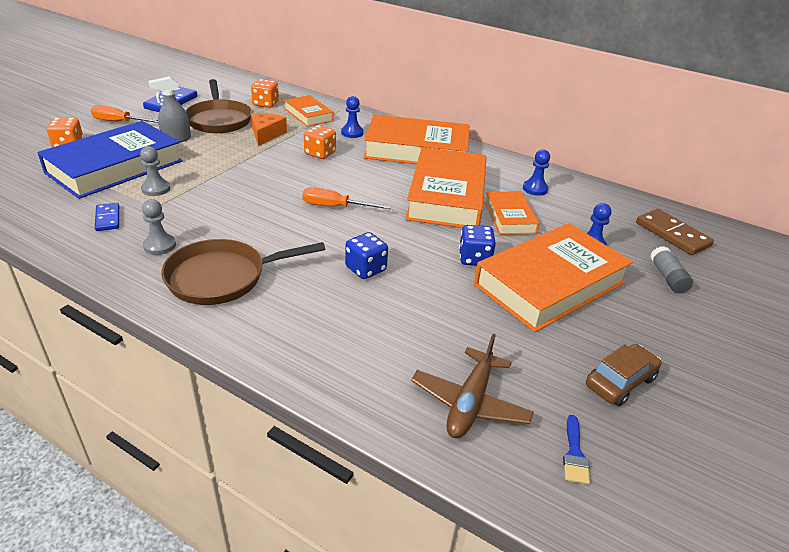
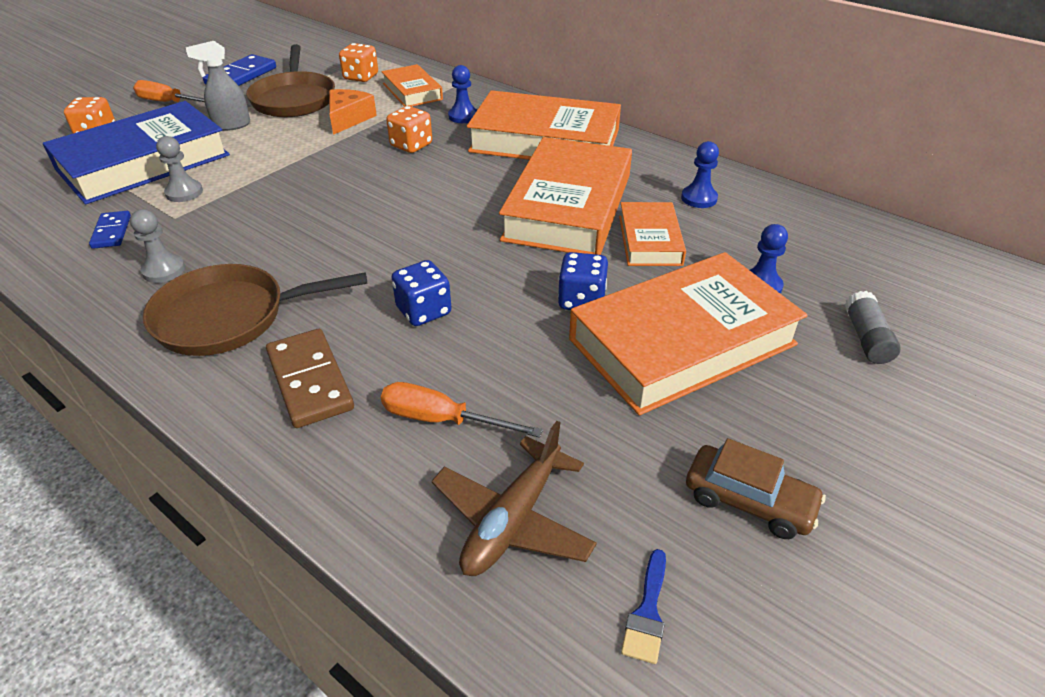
camera: 10 degrees right, 5 degrees up
(335, 207) = (409, 220): orange screwdriver -> orange screwdriver (441, 419)
(620, 382) = (749, 501): brown car -> brown car turned 60 degrees clockwise
(672, 234) = (891, 271): brown domino -> brown domino (310, 381)

